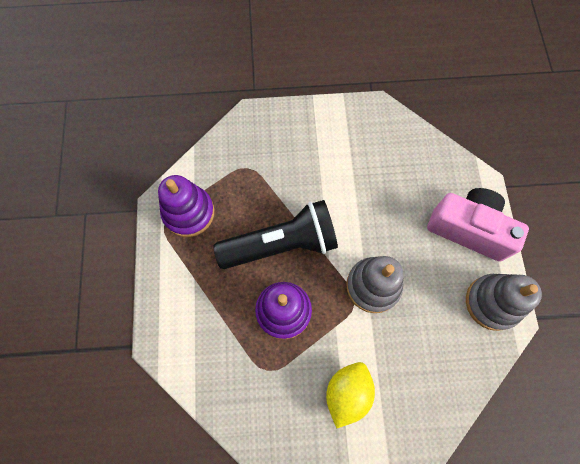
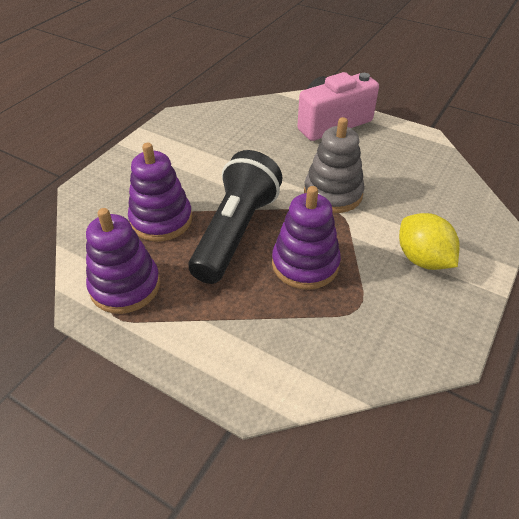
camera: 55 degrees left, 25 degrees down
(258, 188) = (161, 220): none -> purple stacking toy
(492, 302) = (402, 140): grey stacking toy -> none

